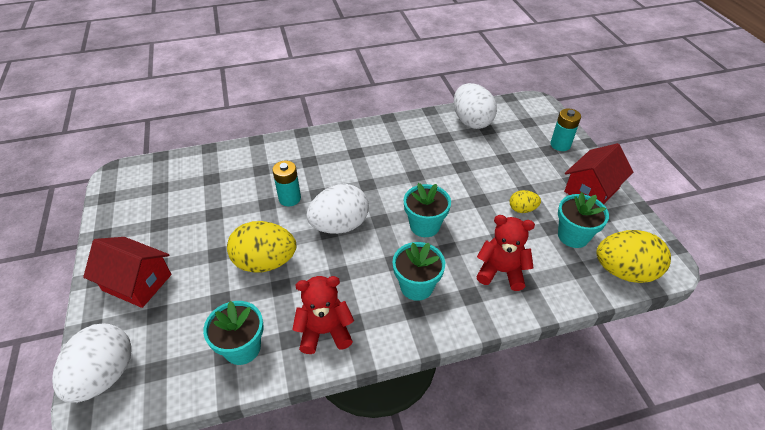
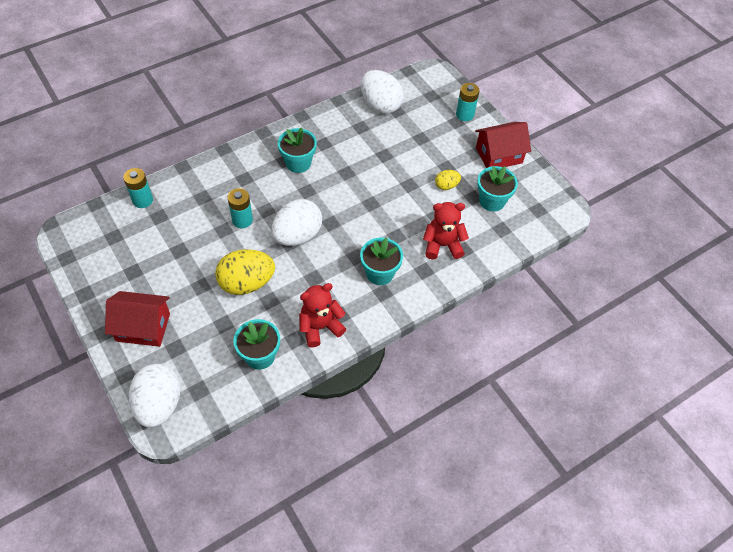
camera: 20 degrees left, 10 degrees up
(204, 161) = (142, 200): none -> turquoise battery
(425, 225) = (370, 219): turquoise flower pot -> turquoise flower pot (298, 163)
(591, 190) = (499, 155): red house -> red house turned 45 degrees clockwise
(624, 271) = (535, 223): yellow egg -> none

